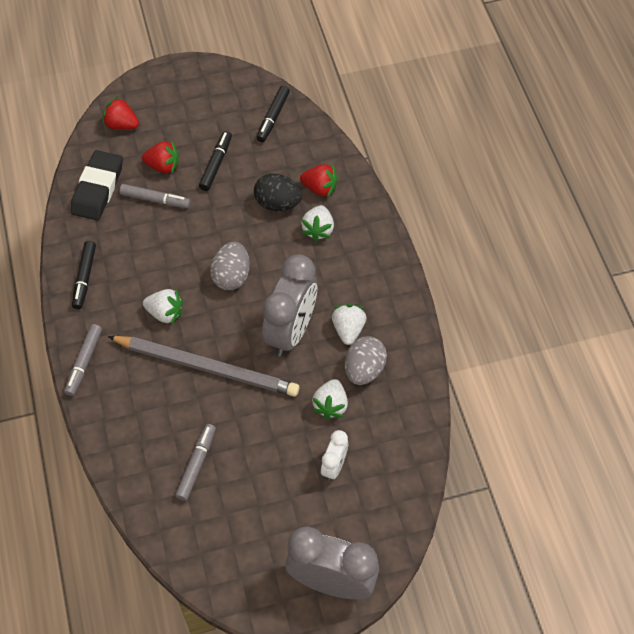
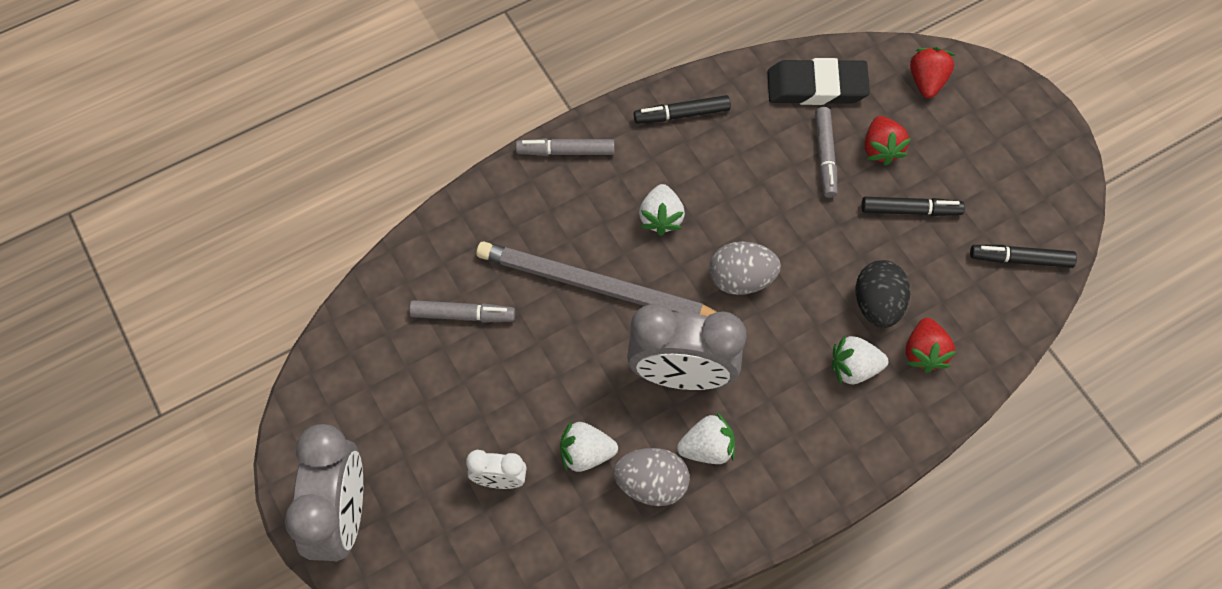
camera: 75 degrees right, 5 degrees up
(206, 367) = (598, 287): grey pencil -> grey pencil turned 105 degrees clockwise

